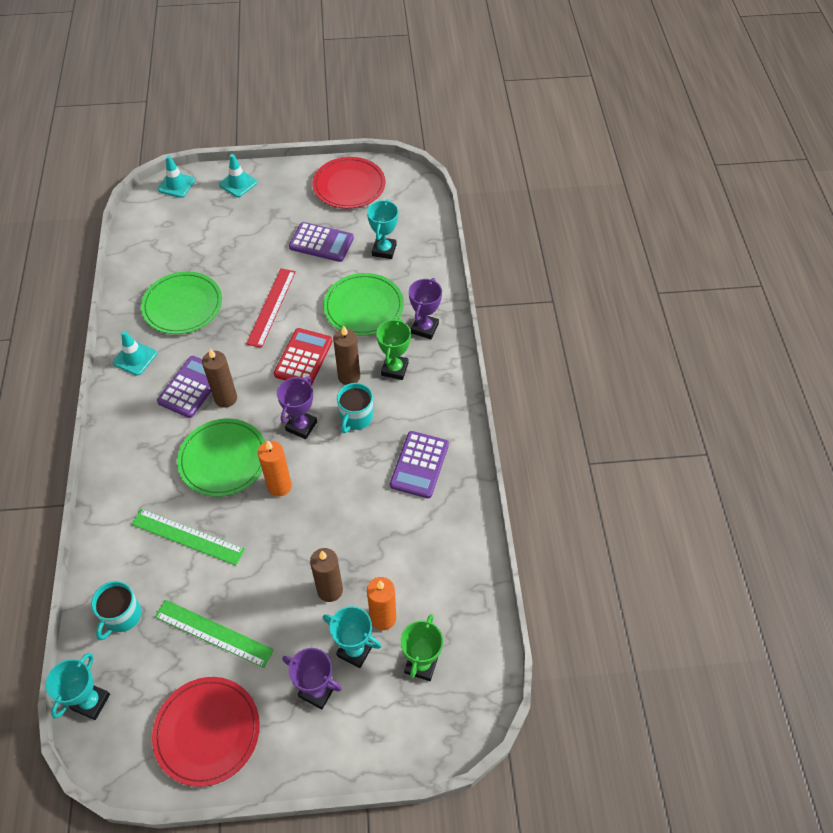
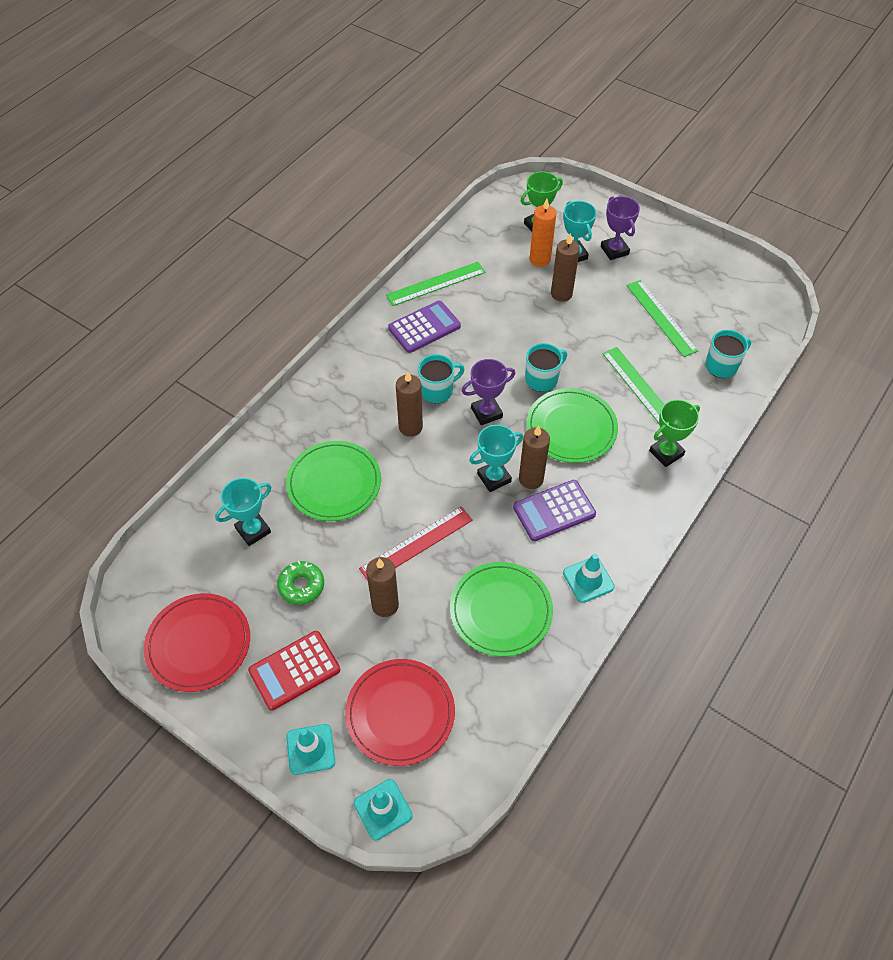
camera: 140 degrees left, 0 degrees up
(91, 702) = (771, 329): turquoise trophy -> turquoise trophy (494, 478)
(207, 731) = (700, 271): red plate -> red plate (400, 713)
(260, 264) = (385, 605): none -> brown candle
(279, 486) = (542, 379): orange candle -> turquoise mug
(303, 358) = (432, 470): red calculator -> red calculator (294, 670)
(321, 243) = (301, 586): purple calculator -> green donut
(394, 369) = (367, 408): green trophy -> green trophy (666, 453)
(424, 328) = (305, 425): purple trophy -> none
(453, 516) = (436, 283): none -> green ruler

